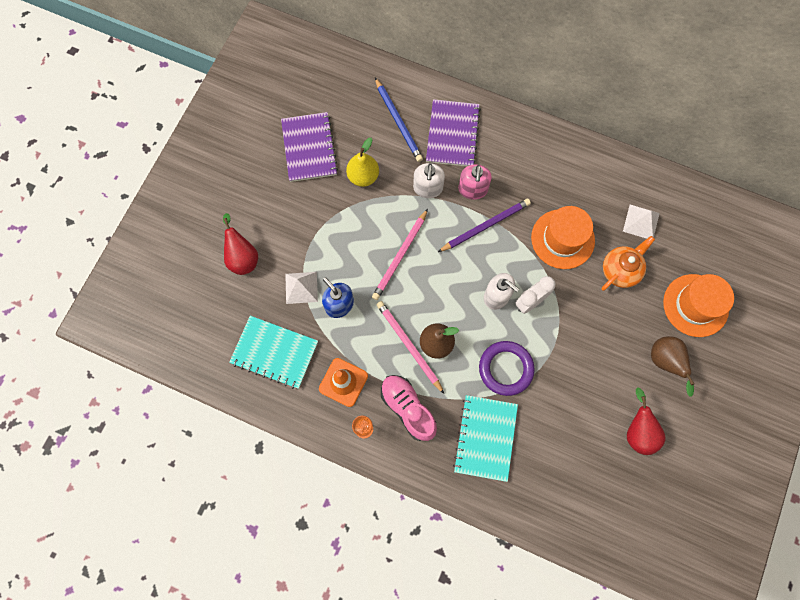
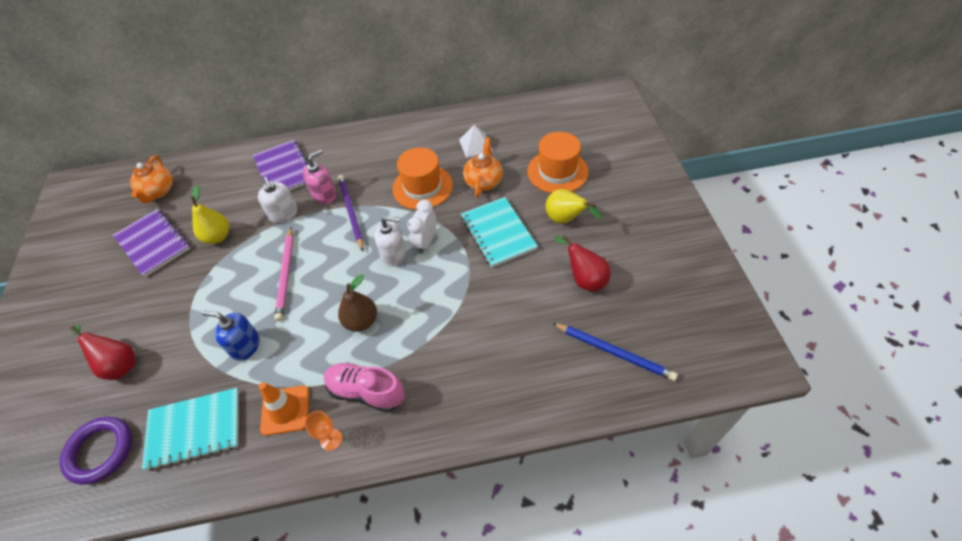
camera: 30 degrees left, 20 degrees down
(301, 287) = (197, 354): white pyramid -> none
(335, 88) = (158, 191): none -> orange teapot
(398, 121) = (230, 185): blue pencil -> blue pencil (614, 352)
(409, 346) = (336, 339): pink pencil -> none
(473, 189) = (324, 195): pink soap dispenser -> pink soap dispenser turned 105 degrees counterclockwise
(485, 226) = (351, 213): purple pencil -> purple pencil turned 45 degrees counterclockwise
(485, 438) = (458, 369): turquoise notebook -> turquoise notebook (498, 233)
(505, 369) = (438, 302): purple ring -> purple ring (100, 451)
(665, 362) = (565, 219): brown pear -> yellow pear

